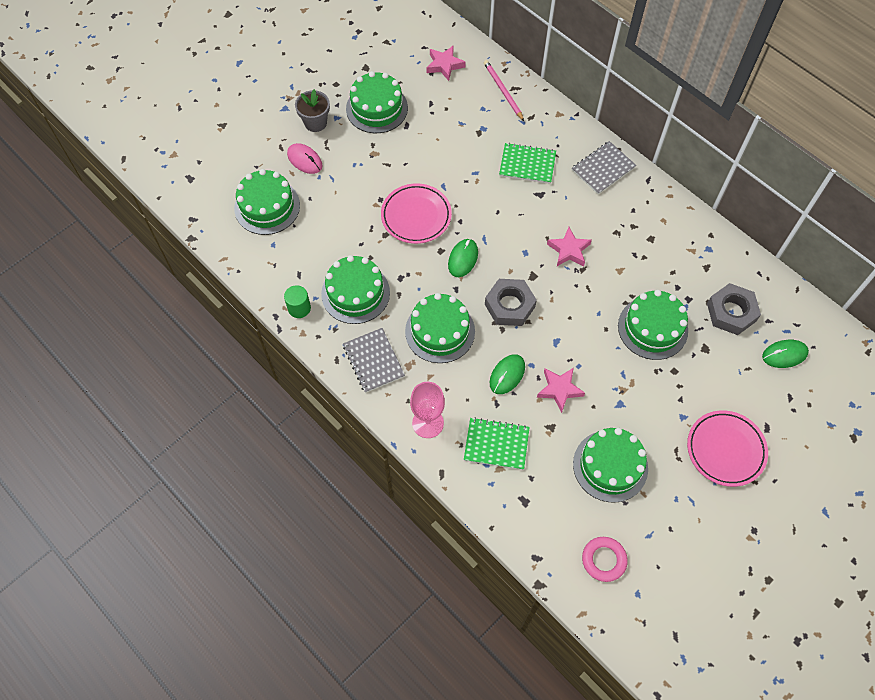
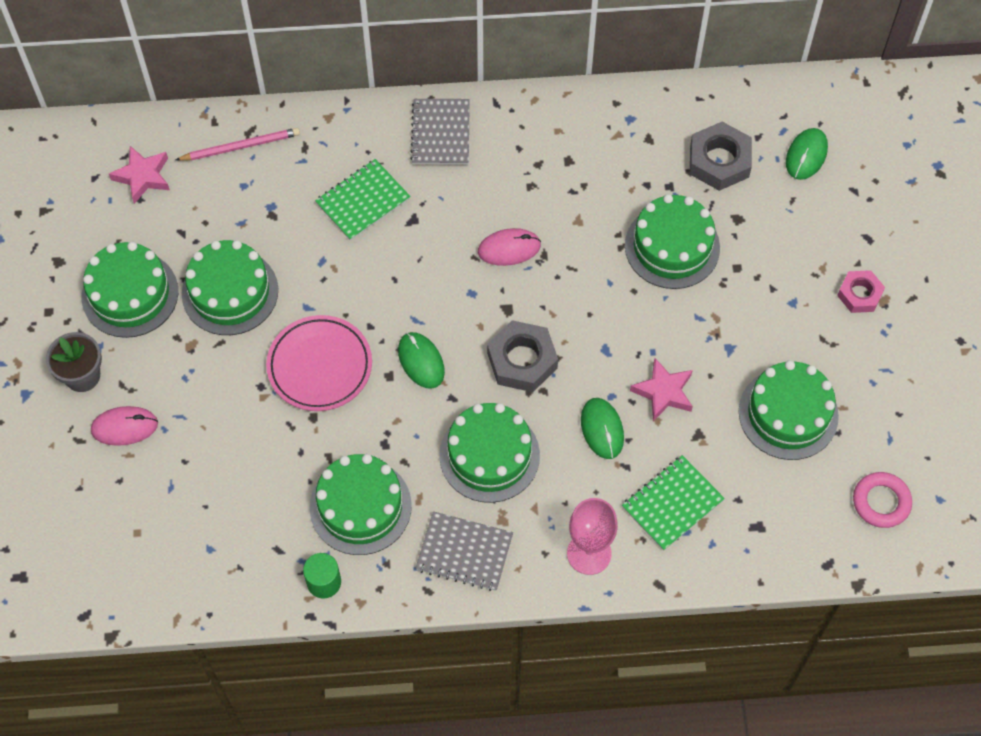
camera: 50 degrees left, 0 degrees up
(267, 207) = (150, 517): green cake -> green cake (230, 292)
(503, 91) = (241, 146): pink pencil -> pink pencil turned 150 degrees clockwise
(569, 250) = (509, 249): pink star -> pink mouse
(725, 450) = (859, 294): pink plate -> pink nut

